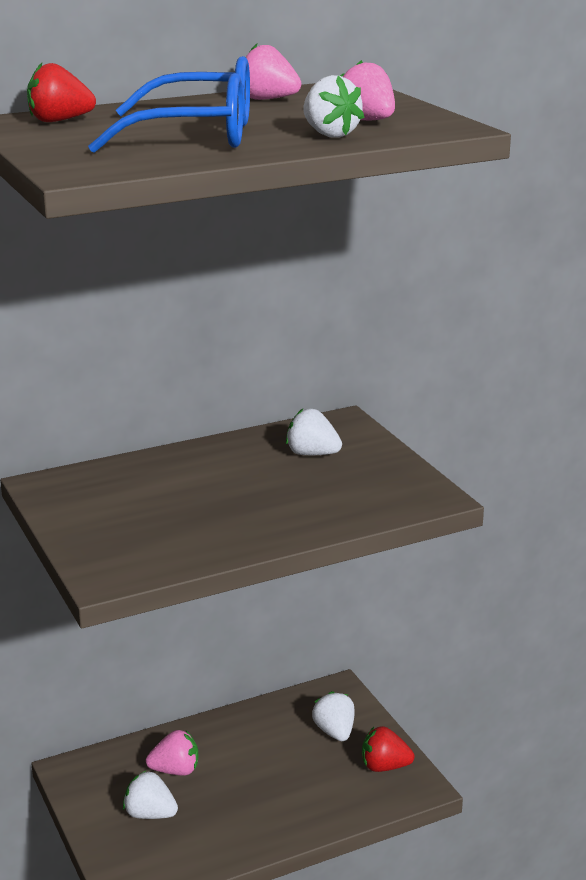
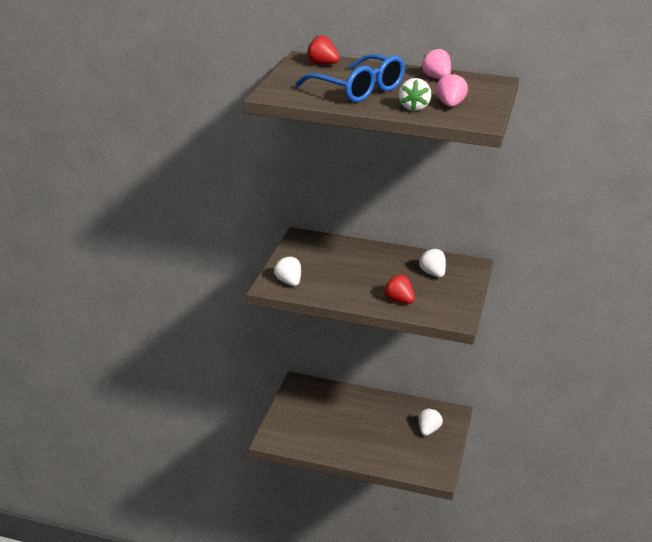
camera: 40 degrees right, 5 degrees up
(150, 814) = (309, 418): white strawberry -> white strawberry (288, 282)
(175, 770) = (339, 407): pink strawberry -> none
(384, 766) = (432, 458): red strawberry -> red strawberry (399, 300)

